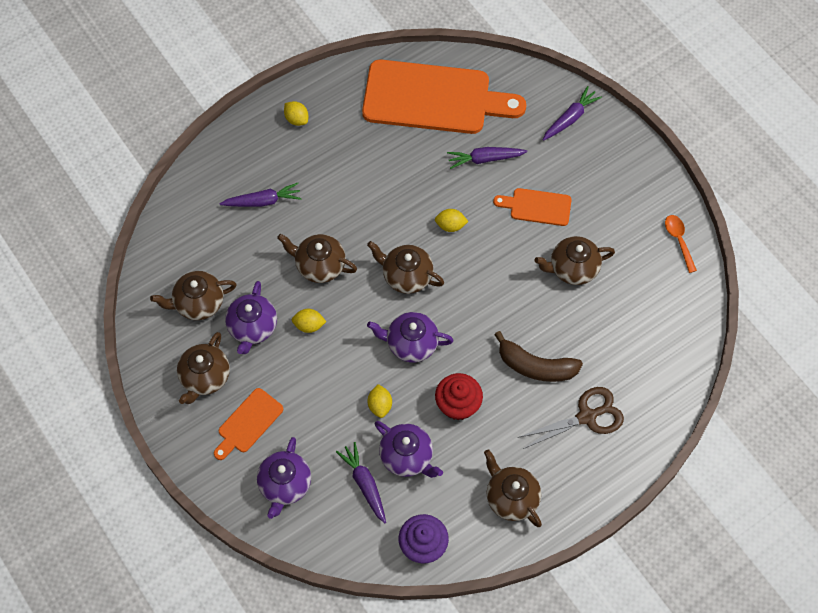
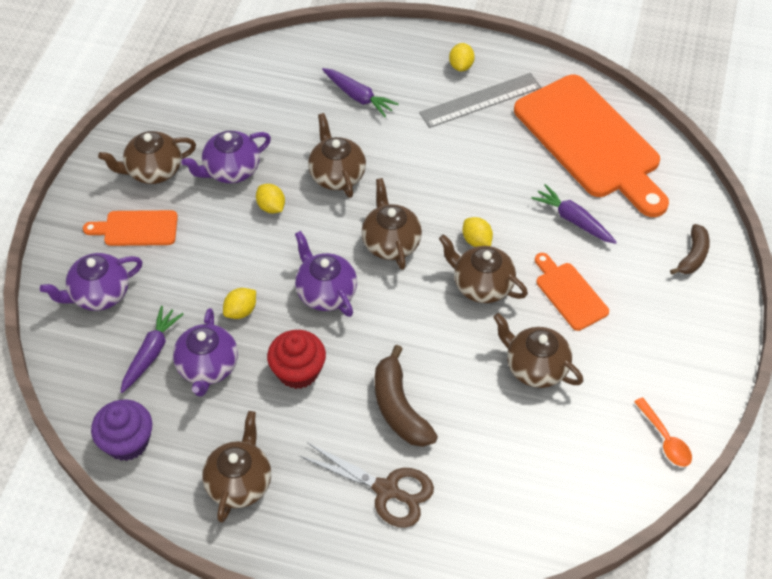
camera: 50 degrees right, 10 degrees down
(198, 303) = (219, 120): brown teapot -> brown teapot (481, 285)
(338, 132) = (480, 100): none -> grey ruler
(570, 118) = (693, 256): purple carrot -> brown banana
(679, 240) = (665, 439): orange spoon -> orange spoon turned 120 degrees clockwise

